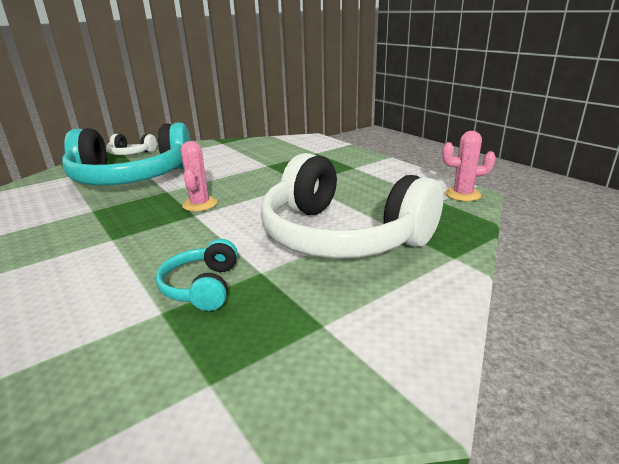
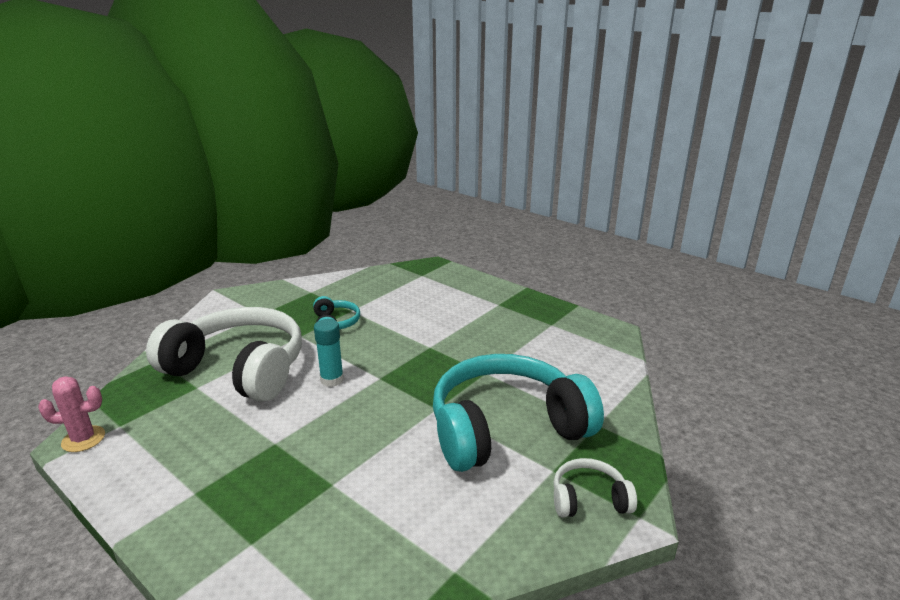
camera: 165 degrees right, 0 degrees up
(200, 204) = (383, 391): pink cactus -> none
(241, 217) = (332, 380): none -> turquoise glue stick

